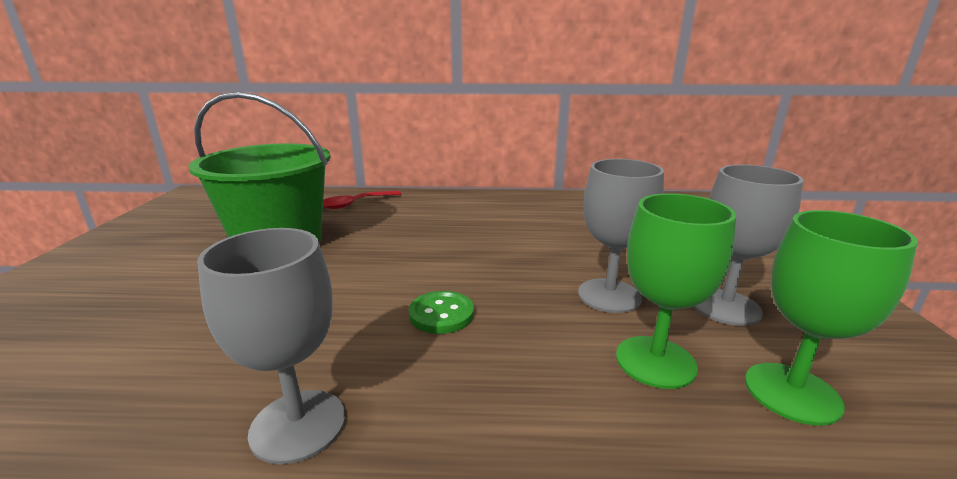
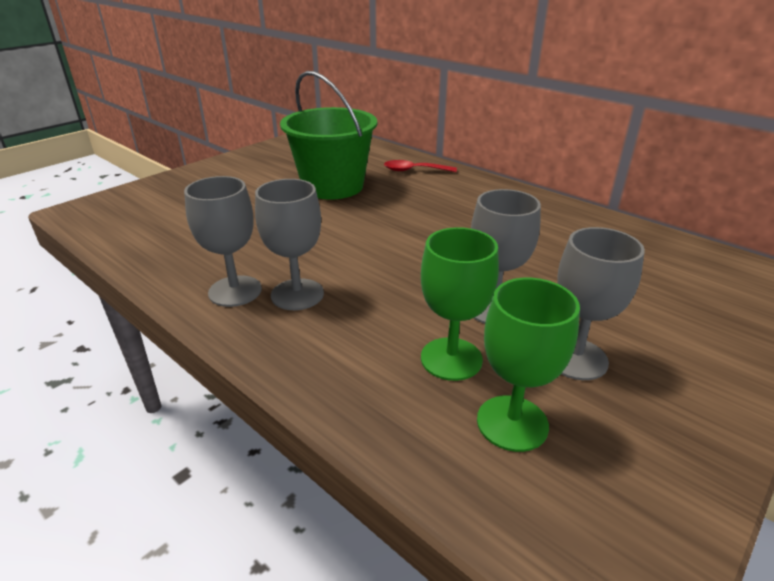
camera: 40 degrees right, 10 degrees up
(399, 381) = (297, 294): none -> grey goblet
(441, 314) = (365, 270): green button -> none

